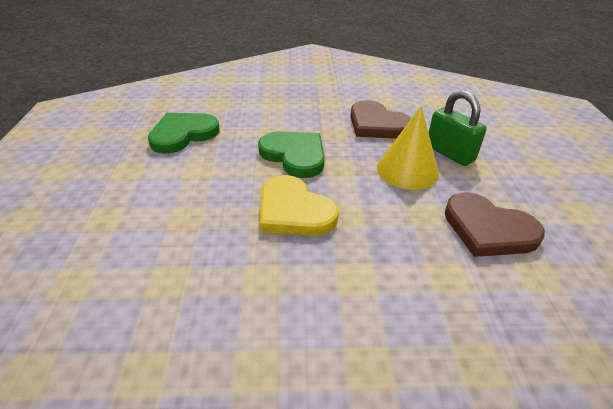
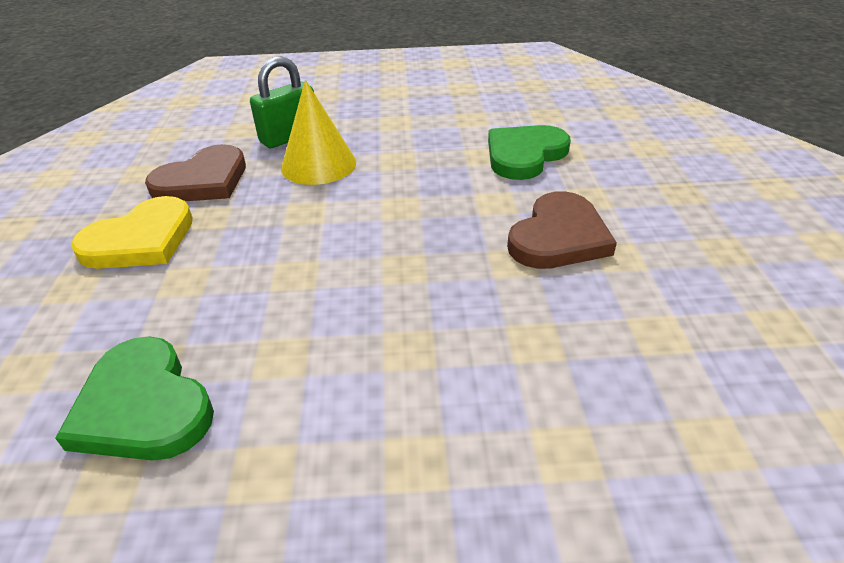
camera: 90 degrees left, 0 degrees up
(294, 155) = (264, 251): green heart -> green heart (524, 155)
(294, 211) = (393, 245): yellow heart -> yellow heart (141, 240)
(488, 229) = (419, 131): brown heart -> brown heart (558, 237)

